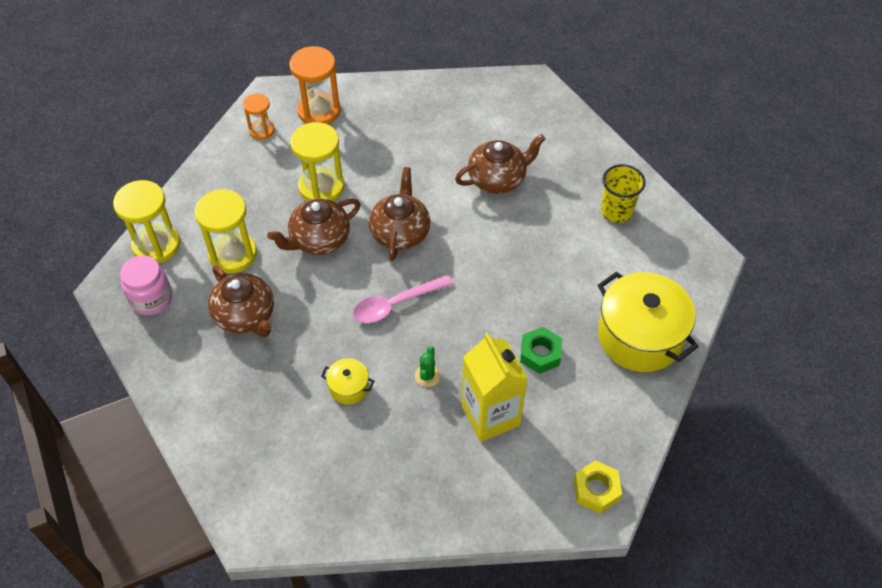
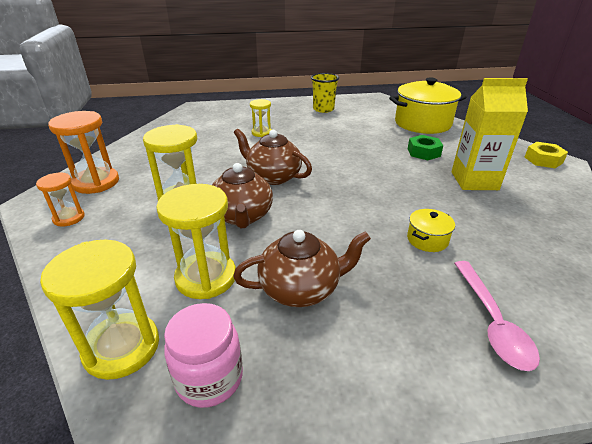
camera: 65 degrees left, 20 degrees down
(395, 304) = (345, 195): pink spoon -> pink spoon (492, 322)
(427, 376) = (427, 197): green cactus -> none
(498, 179) = (261, 133): brown teapot -> yellow hourglass

